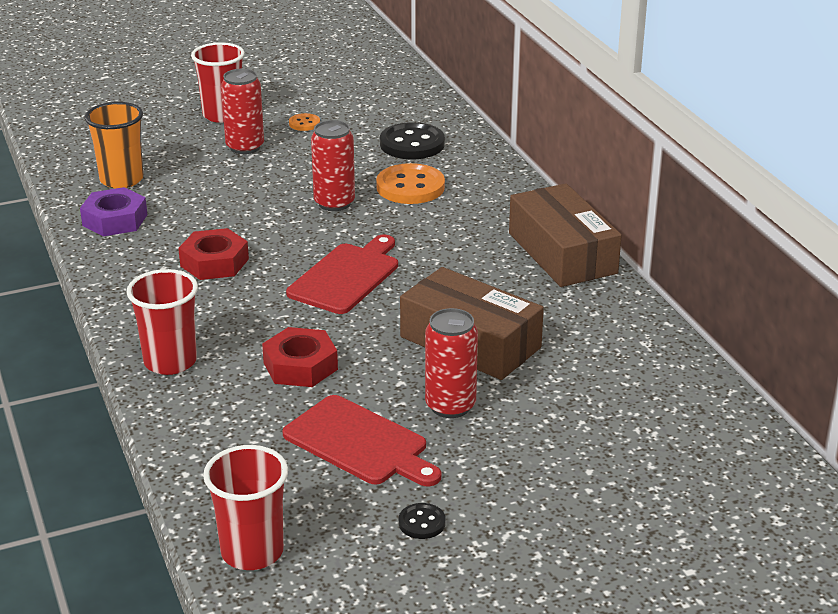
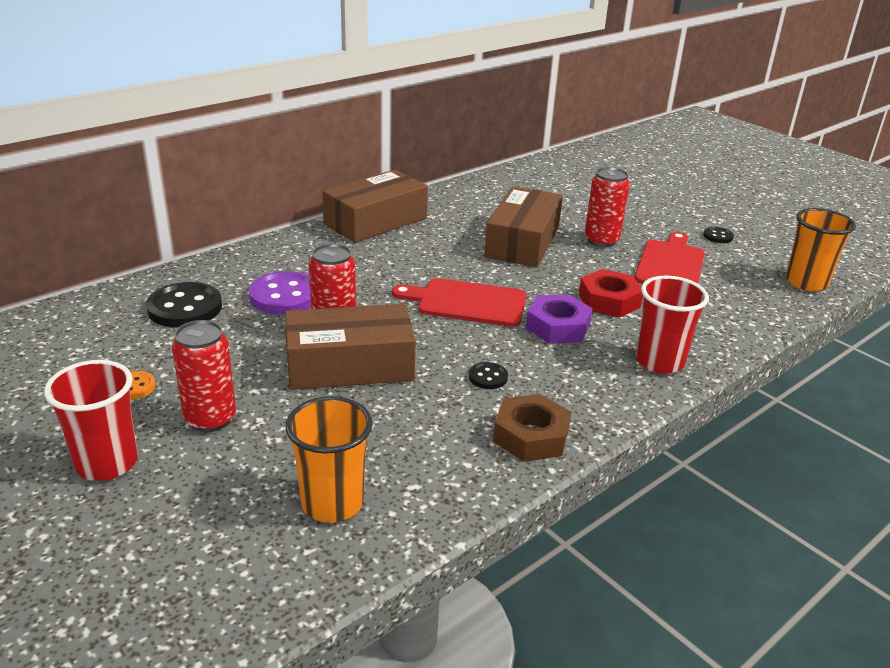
camera: 110 degrees left, 0 degrees up
(115, 220) = (439, 474): purple nut -> purple nut (558, 327)
(123, 265) = (531, 436): none -> brown nut
(214, 262) = (488, 377): red nut -> black button
(252, 552) = (806, 282): red cup -> orange cup
(276, 204) = (350, 365): none -> brown box
(410, 187) = (285, 296): orange button -> purple button

